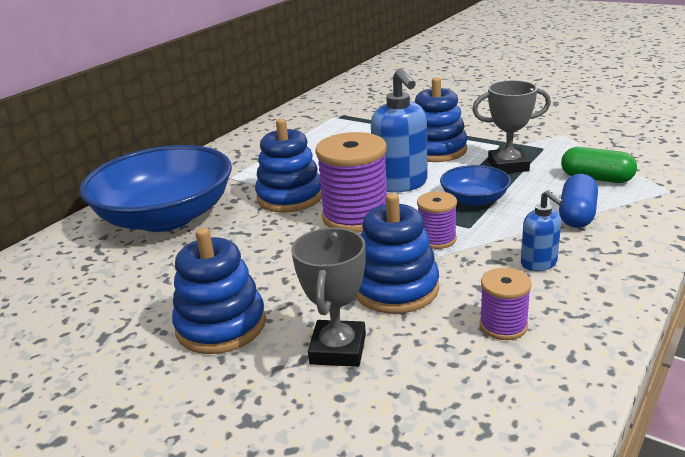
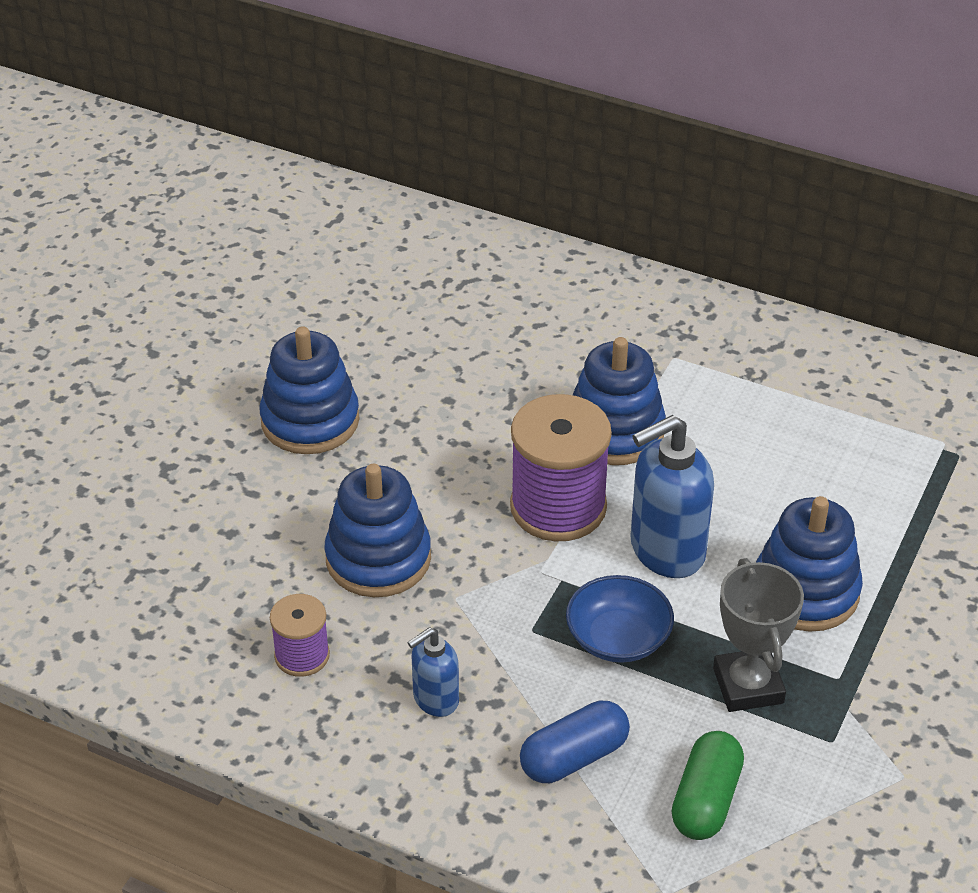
camera: 80 degrees right, 15 degrees up
(166, 217) = (549, 320): blue bowl -> none
(338, 349) = (266, 518): grey trophy -> none
(437, 239) = (497, 595): purple spool -> none
(577, 215) = (574, 757): blue capsule -> blue capsule turned 45 degrees counterclockwise

